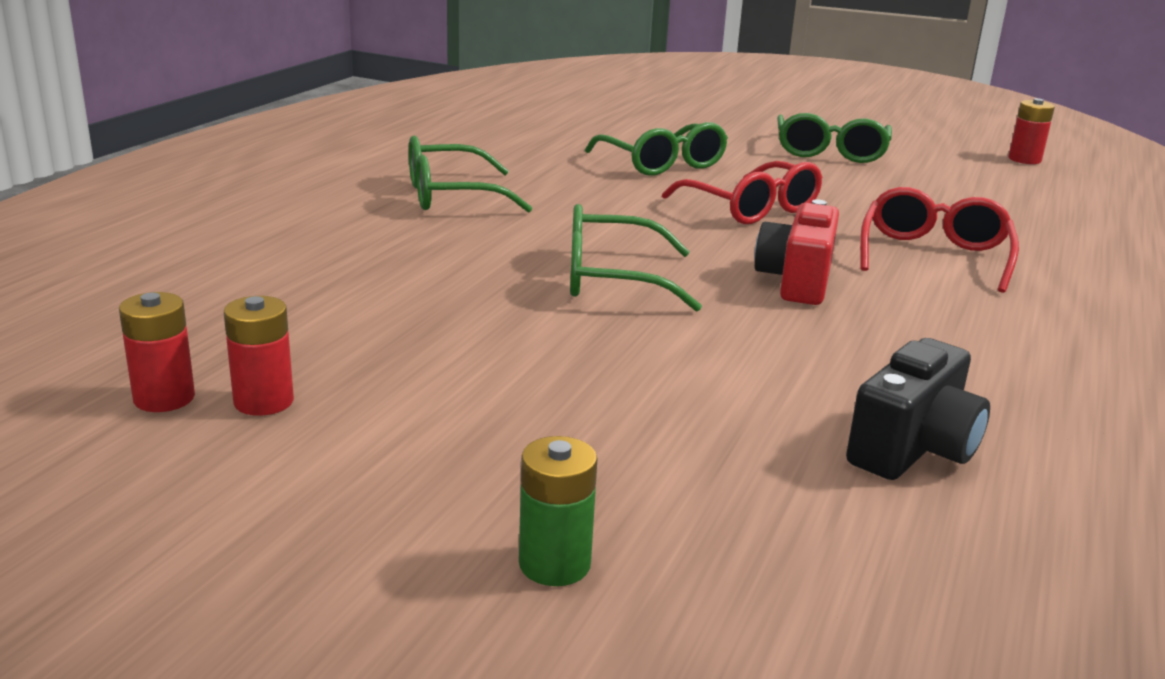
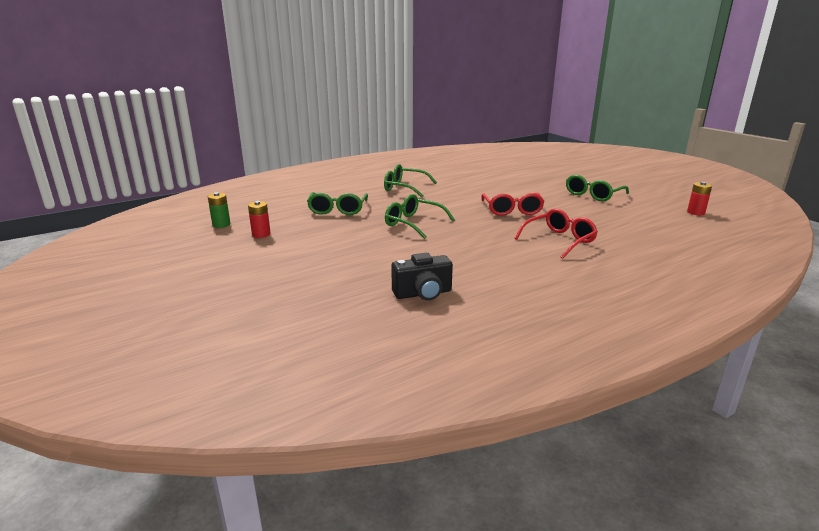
camera: 35 degrees right, 0 degrees up
(164, 398) = (240, 228): red battery -> none
(554, 564) = (270, 289): green battery -> green battery (221, 224)
(662, 163) = (505, 188): green glasses -> green glasses (338, 210)
(796, 281) = (481, 237): red camera -> none

